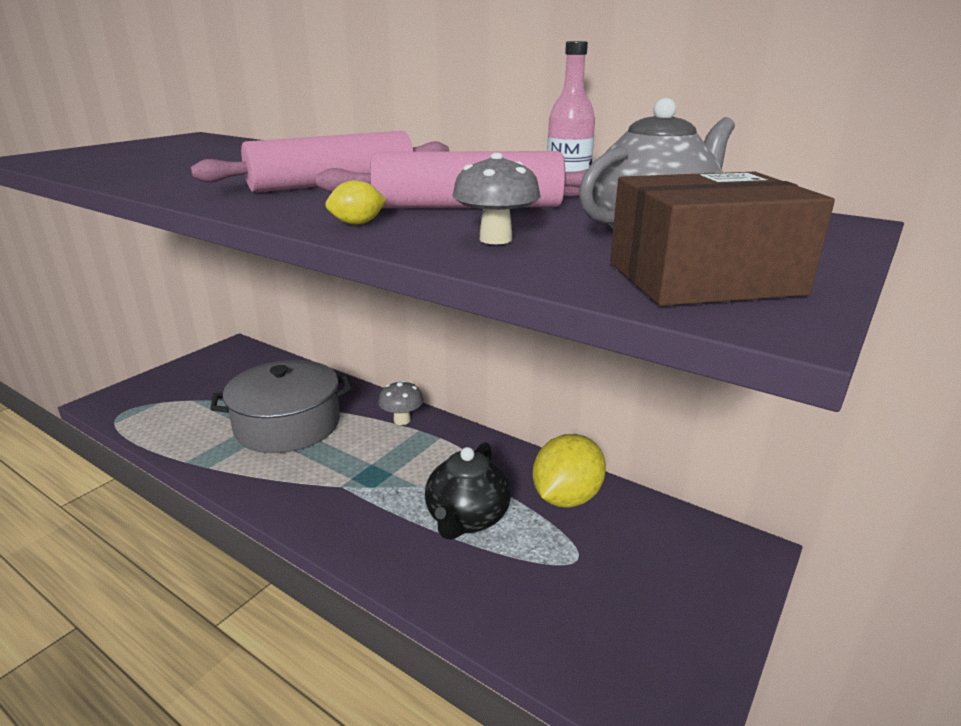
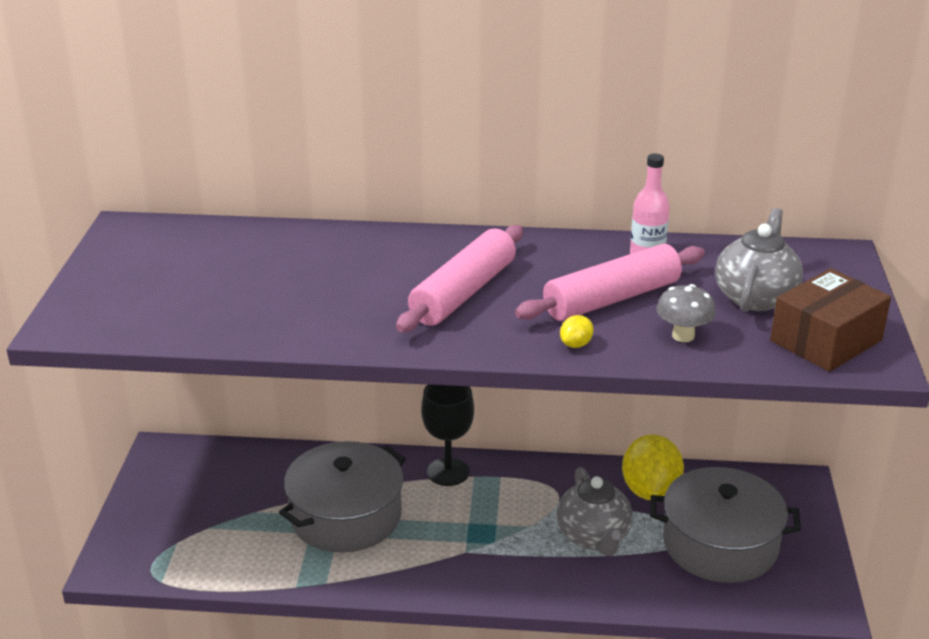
camera: 30 degrees left, 5 degrees up
(402, 420) = (448, 472): grey mushroom -> black goblet
(467, 518) = (593, 537): black teapot -> grey teapot
(595, 580) = (720, 544): none -> grey pot

